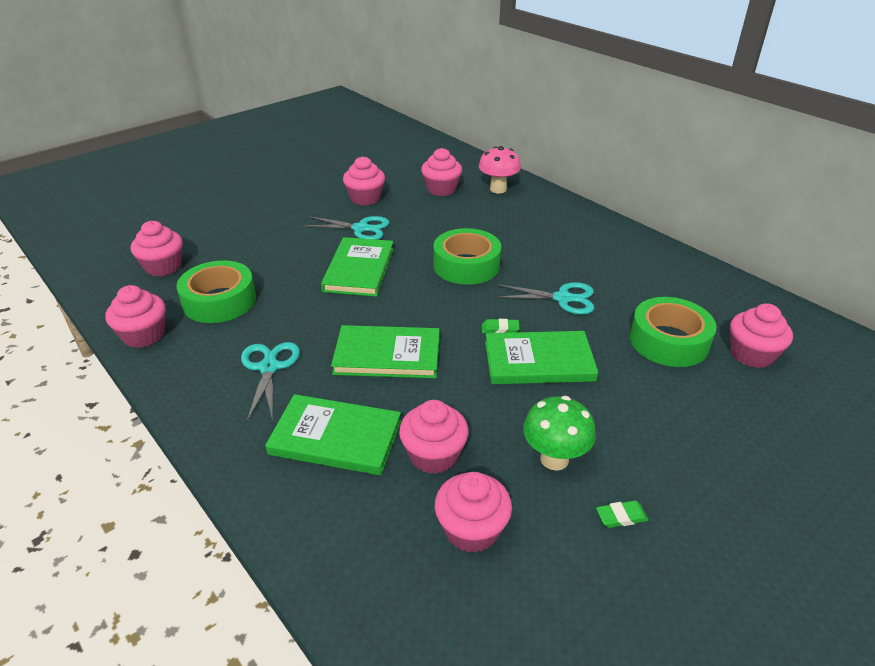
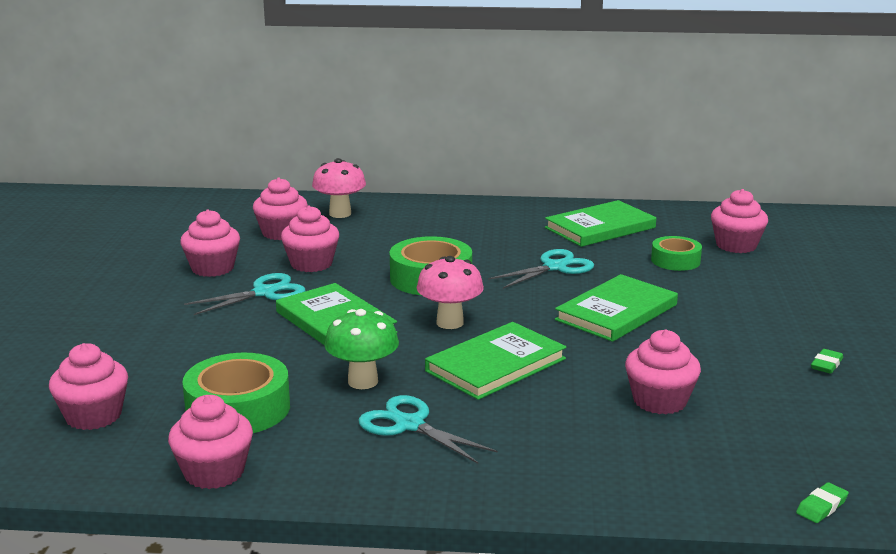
camera: 45 degrees left, 15 degrees down
(336, 437) = (569, 433): green book -> green book (600, 228)
(418, 306) = (450, 323): none -> pink mushroom
(471, 529) = (764, 422): pink cupcake -> pink cupcake (311, 264)
(500, 329) = (548, 307): green eraser -> green eraser (821, 507)
(554, 459) = (736, 359): green mushroom -> green mushroom (363, 381)
(669, 341) = (675, 260): green tape -> green tape, size x0.61

